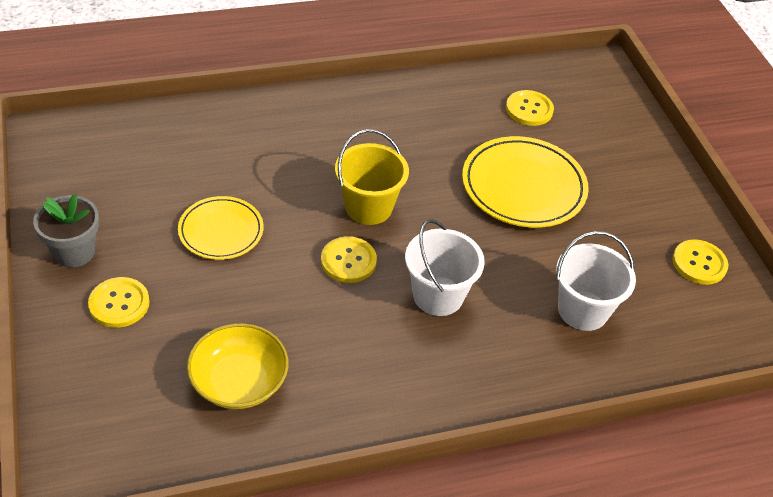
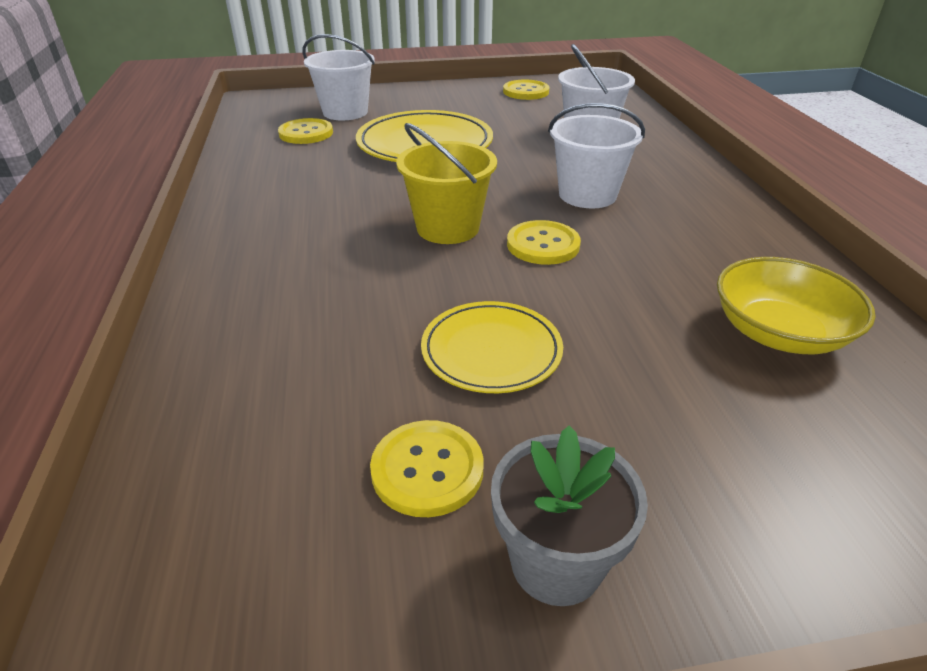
camera: 80 degrees left, 10 degrees down
(119, 304) = (679, 474): yellow button -> yellow button (427, 470)
(587, 127) = (345, 112): none -> white bucket

